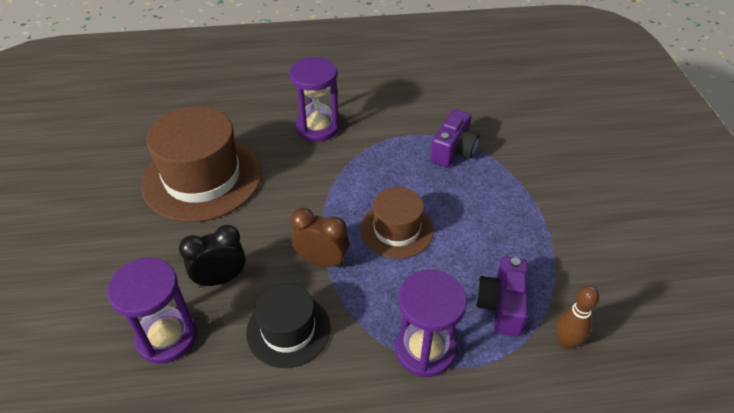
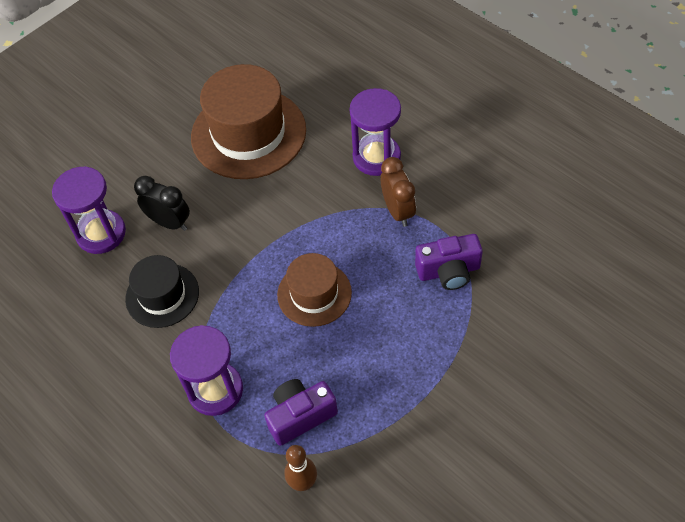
camera: 55 degrees right, 10 degrees up
(321, 261) = (238, 268): brown clock -> brown clock (398, 211)

